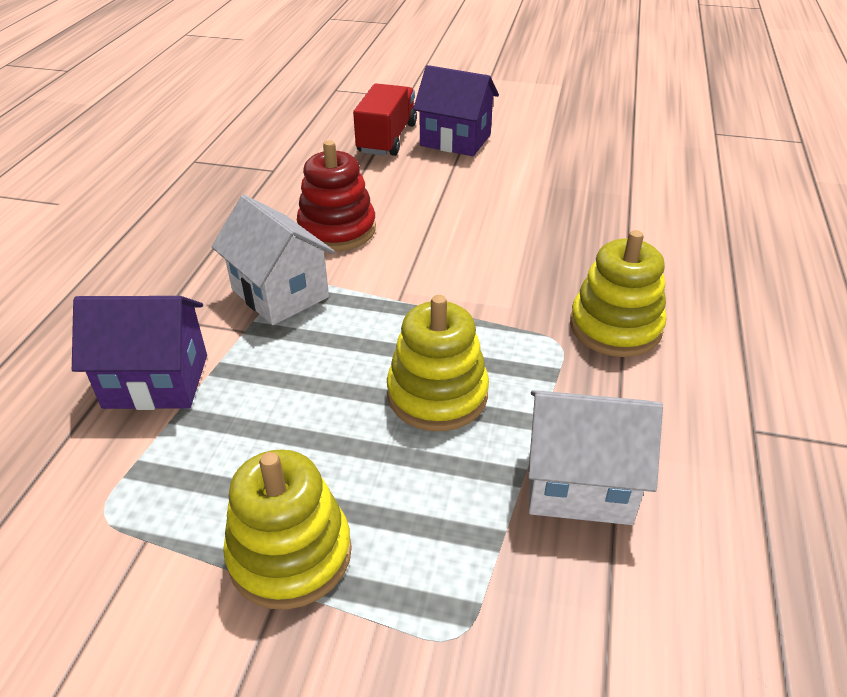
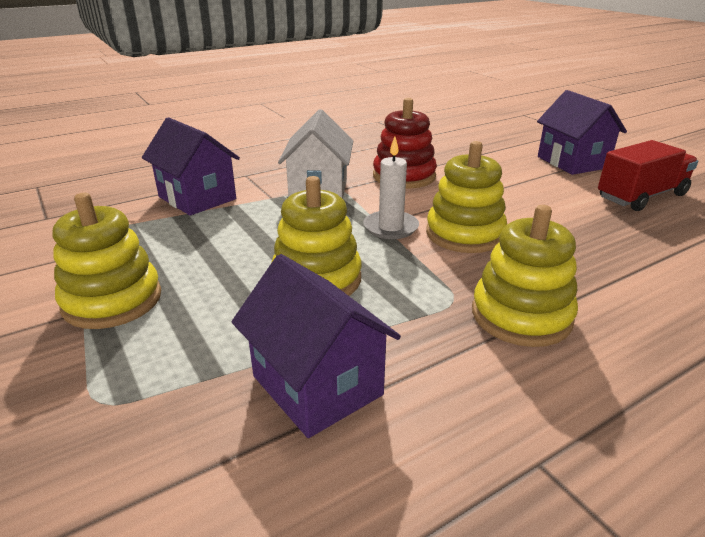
camera: 45 degrees right, 10 degrees down
(387, 138) = (518, 146): red truck -> red truck (641, 196)
(414, 299) = (390, 227): none -> white candle
(480, 271) = (464, 234): none -> yellow stacking toy
(579, 483) = (317, 385): white house -> purple house

